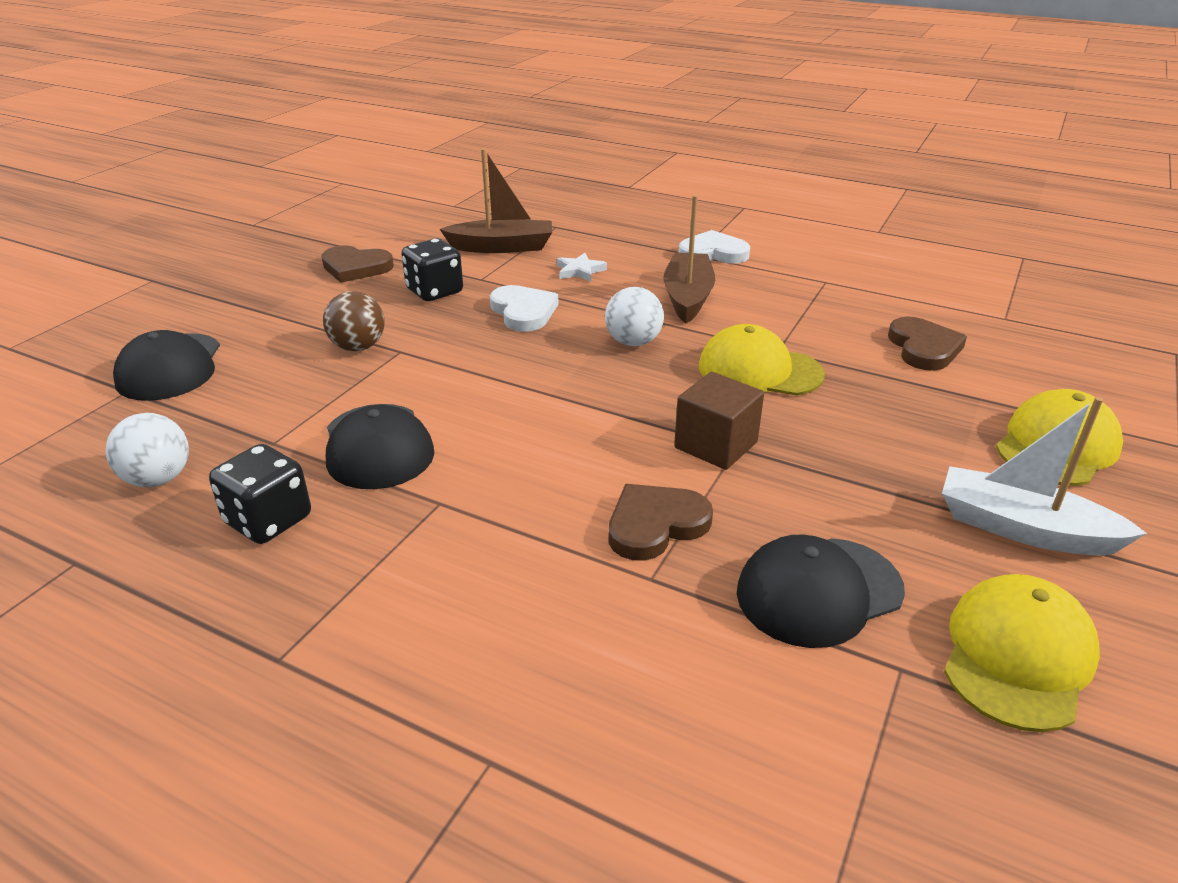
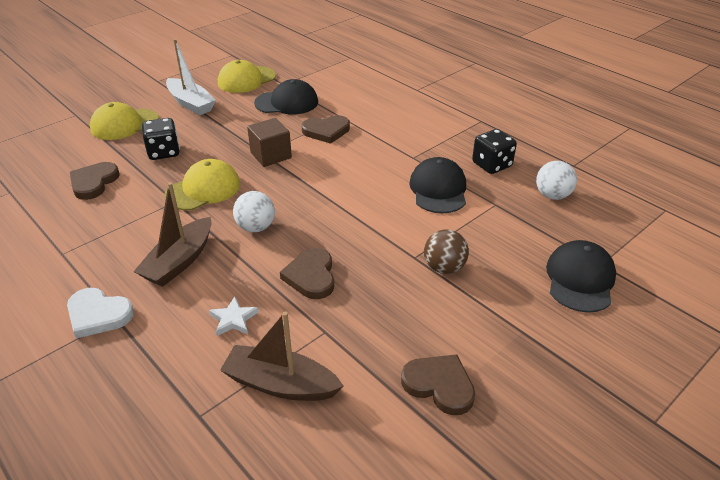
camera: 160 degrees left, 5 degrees up
(434, 291) = (372, 322): black dice -> black dice (164, 152)
(523, 312) = (311, 276): white heart -> brown heart
(759, 370) = (203, 189): yellow cap -> yellow cap turned 75 degrees counterclockwise

